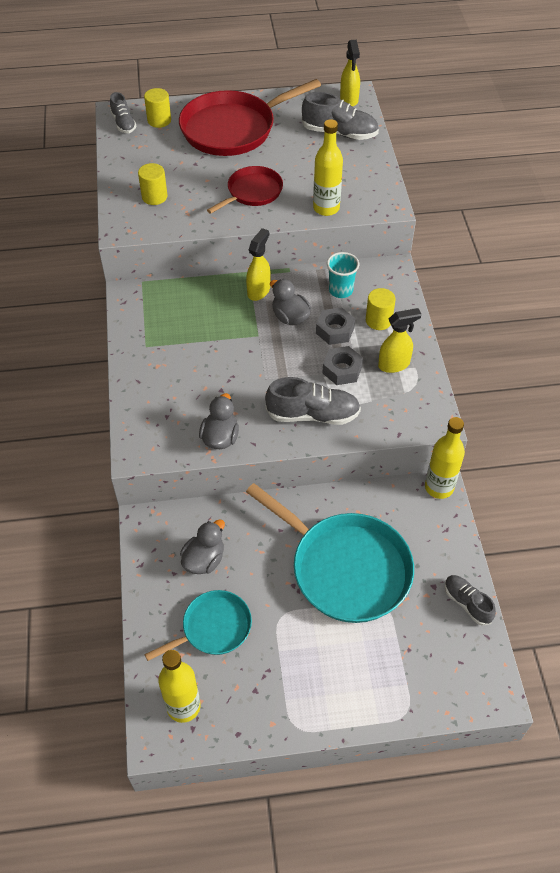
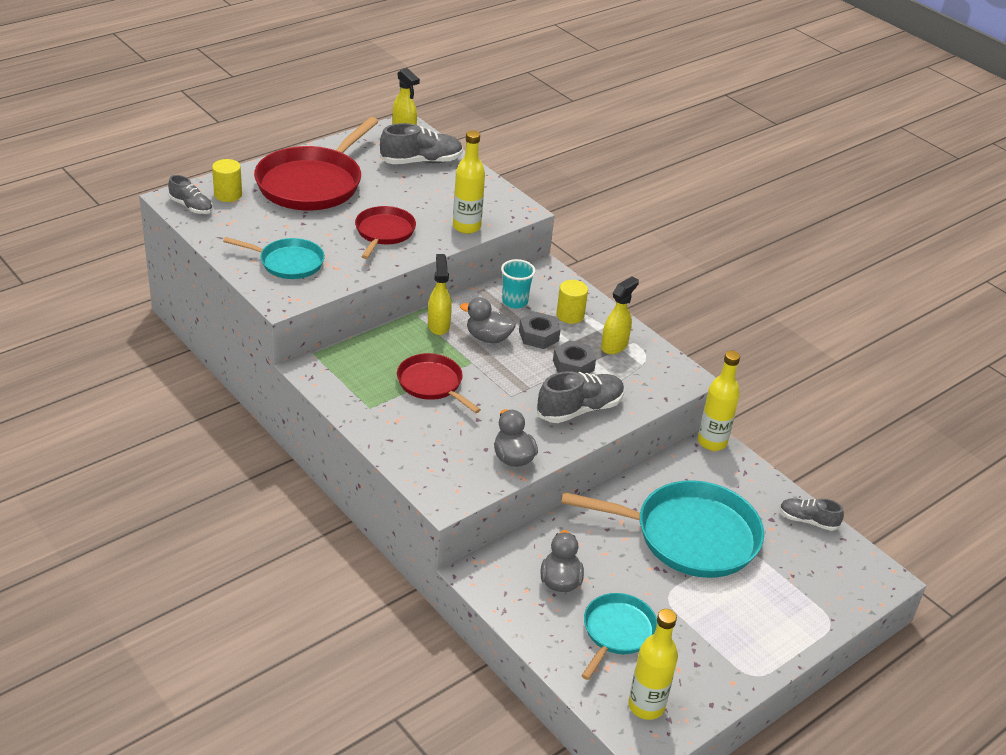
camera: 35 degrees left, 15 degrees down
(154, 197) = (288, 263): yellow cylinder -> turquoise pan
(210, 343) = (432, 384): none -> red pan

